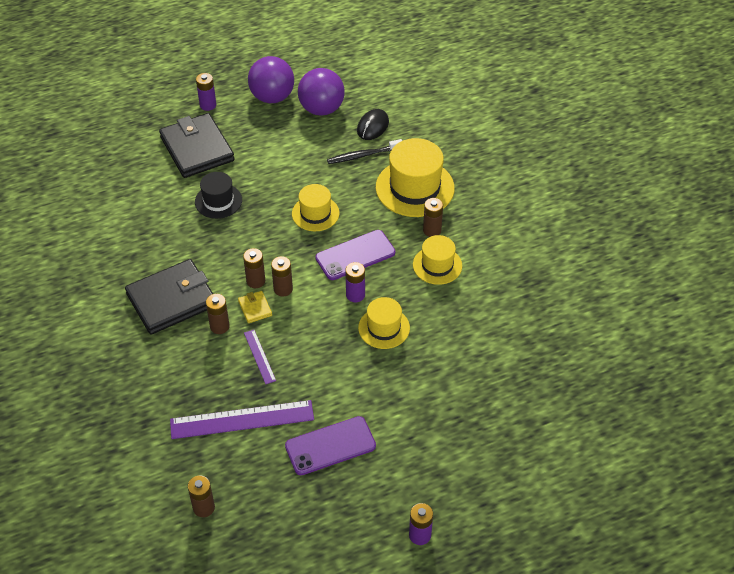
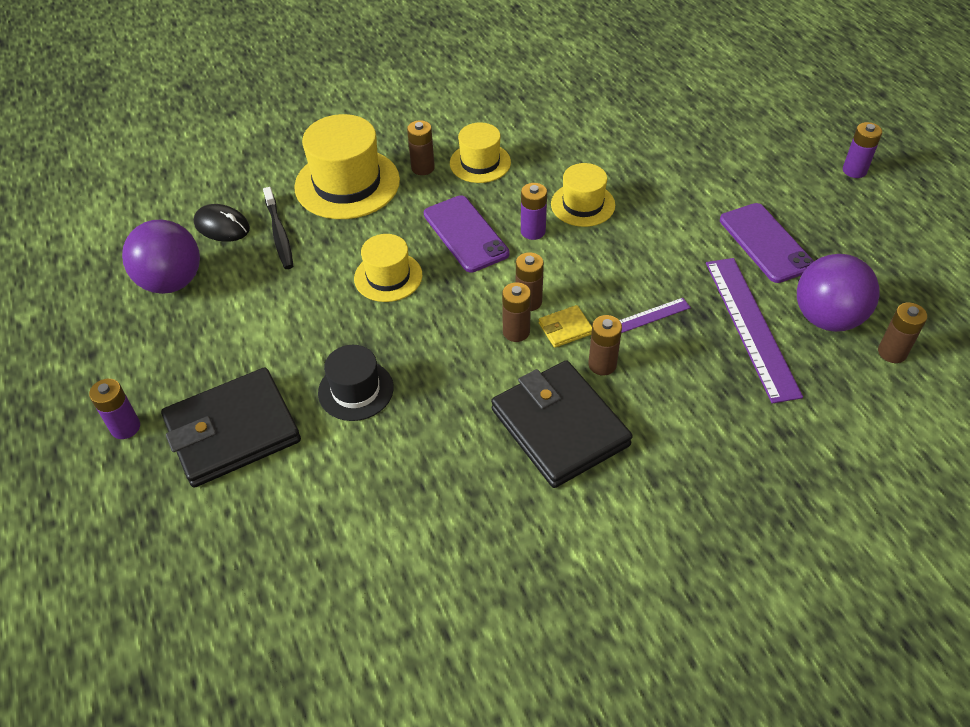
camera: 90 degrees left, 0 degrees up
(272, 97) = (128, 342): purple ball -> purple ball (827, 318)

